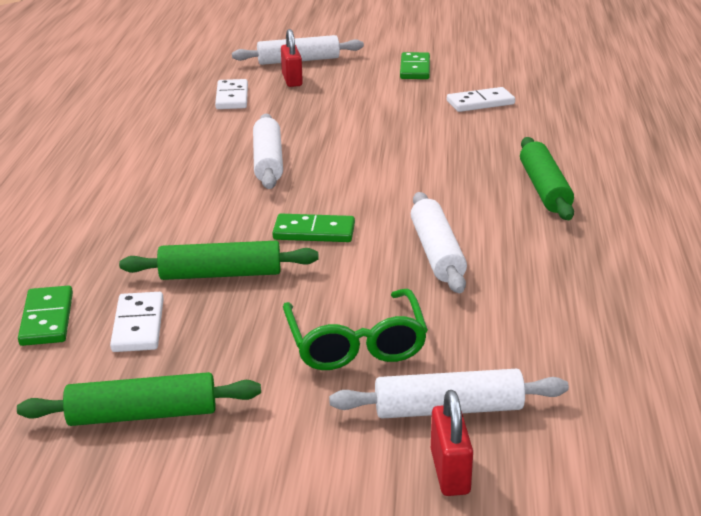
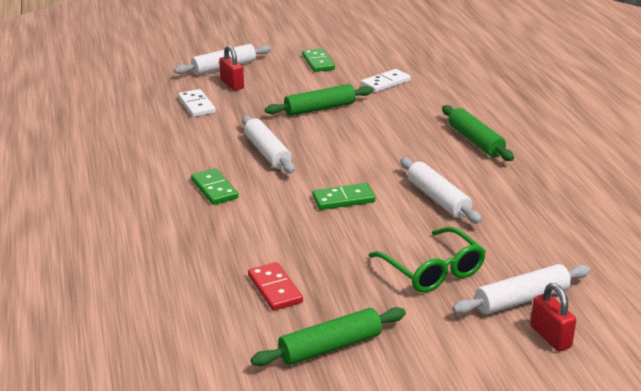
camera: 20 degrees left, 0 degrees up
(47, 319) = (204, 298): green domino -> green domino (214, 189)
(138, 325) = (274, 289): white domino -> red domino
(220, 274) = (302, 242): green rolling pin -> green rolling pin (319, 109)

